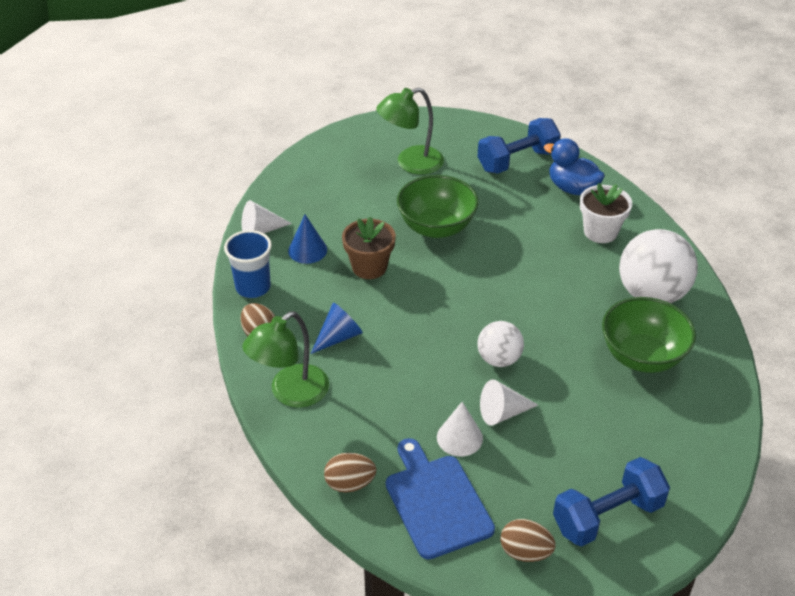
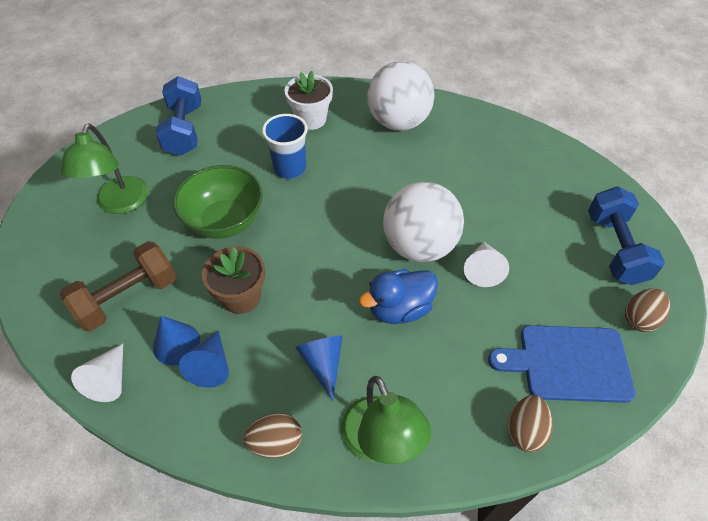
camera: 65 degrees left, 10 degrees up
(253, 287) = (196, 423): blue cup -> blue cup (290, 168)
(300, 276) = (211, 366): none -> blue cone
(329, 208) = (128, 298): none -> brown dumbbell
(459, 437) = (499, 313): white cone -> none
(499, 359) = (419, 246): white ball -> white ball, size x1.73
(572, 188) = (247, 113): blue duck -> blue duck (399, 309)
(642, 356) = (460, 156): green bowl -> none

